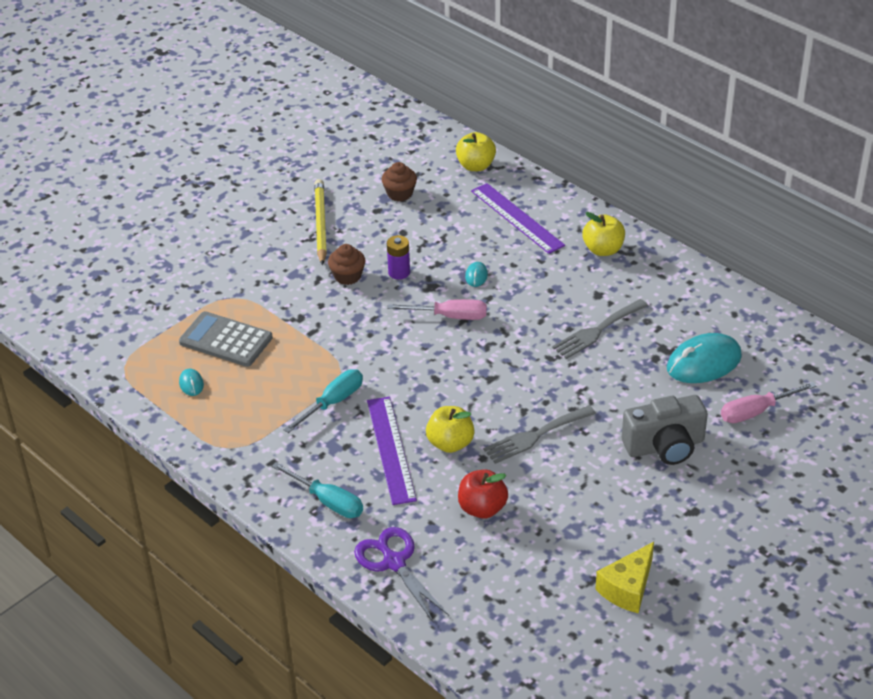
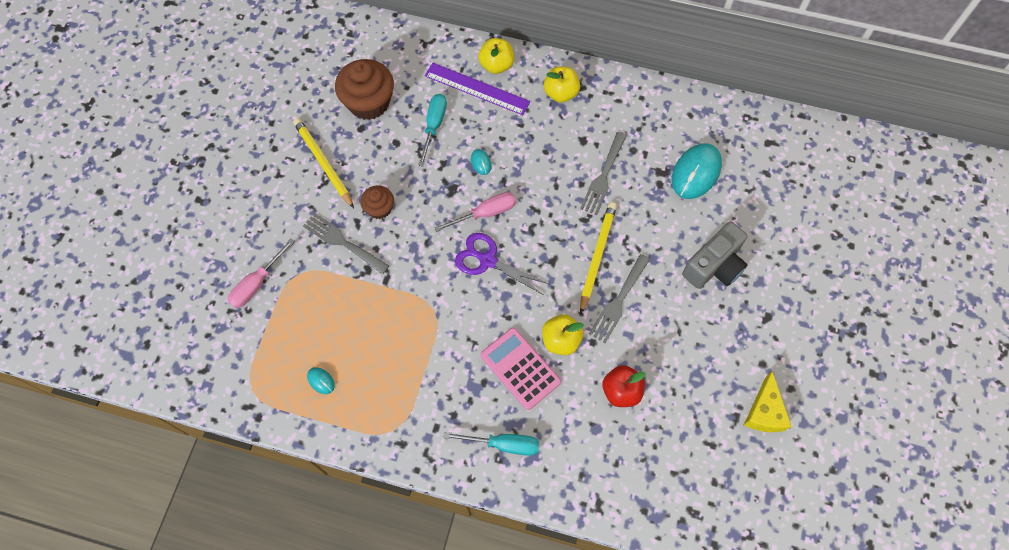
camera: 30 degrees left, 25 degrees up
(226, 340) = (321, 321): grey calculator -> none
(292, 289) = (342, 242): none -> grey fork
(333, 402) = (447, 344): turquoise screwdriver -> turquoise screwdriver (434, 126)
(391, 449) = (520, 368): purple ruler -> pink calculator
(394, 562) = (588, 477): purple scissors -> purple scissors (488, 260)
(399, 193) = (369, 102): brown cupcake -> brown cupcake, size x1.83
(399, 272) = (418, 186): purple battery -> none
(475, 166) = (412, 47): yellow apple -> yellow apple (496, 65)
(541, 391) = (597, 256): none -> yellow pencil
(756, 412) = (757, 202): pink screwdriver -> pink screwdriver (257, 283)

